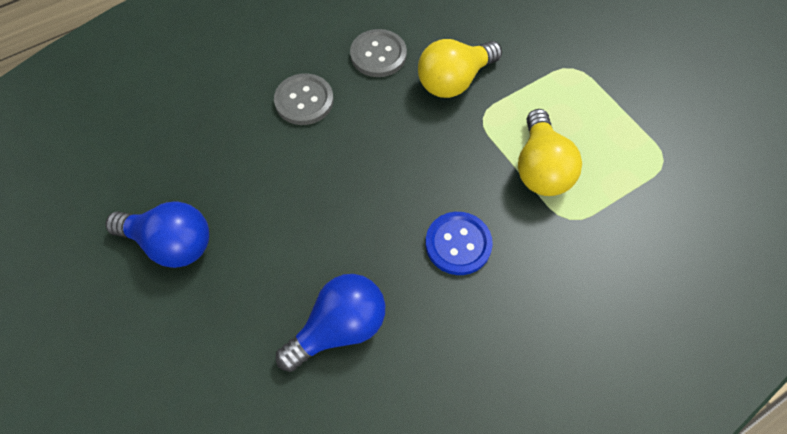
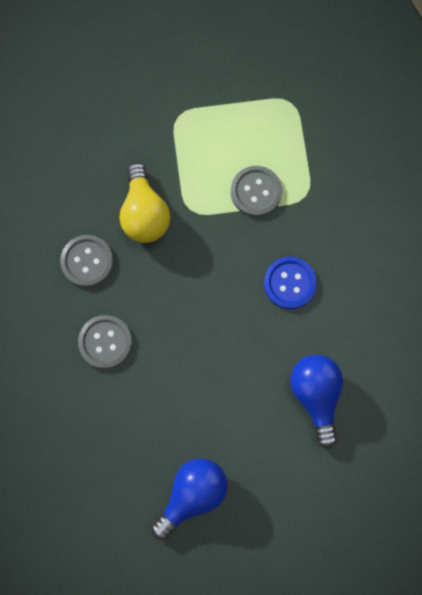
camera: 65 degrees left, 15 degrees up
(541, 168) = (256, 192): yellow light bulb -> grey button

